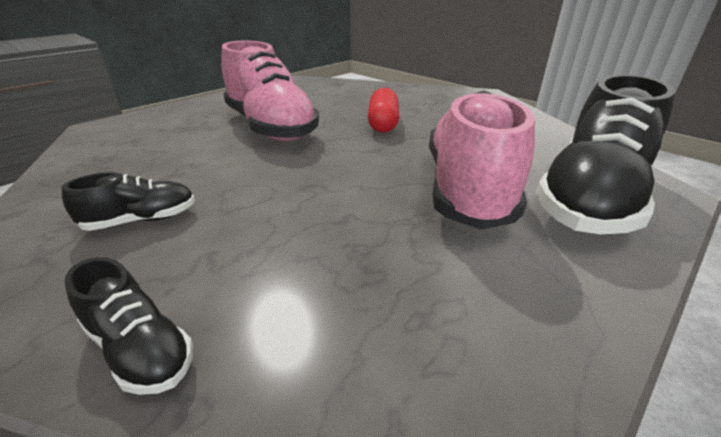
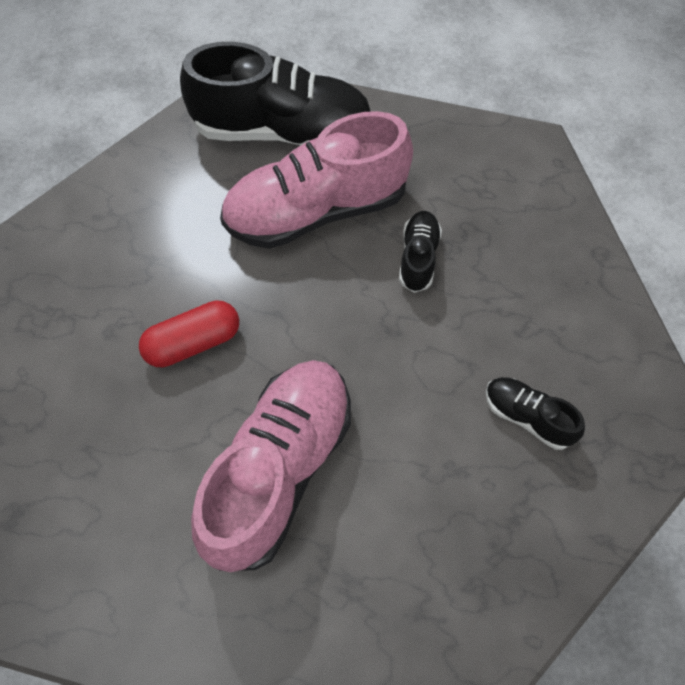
camera: 120 degrees left, 30 degrees up
(140, 348) = (600, 302): black shoe -> black shoe (418, 258)

